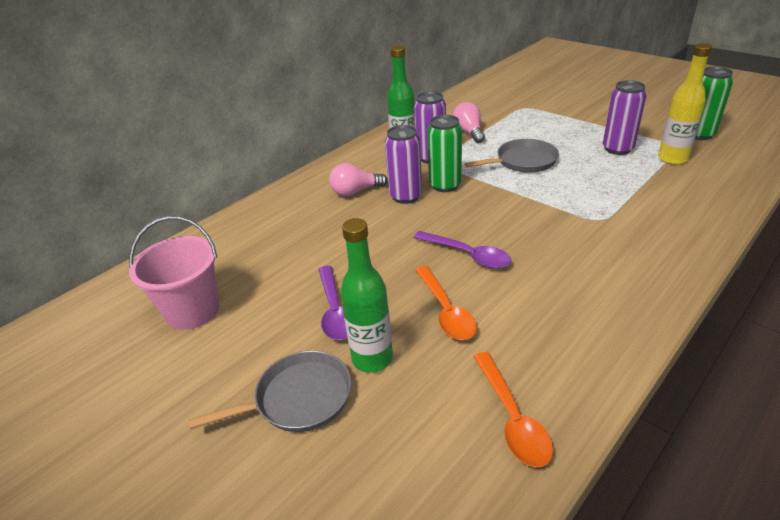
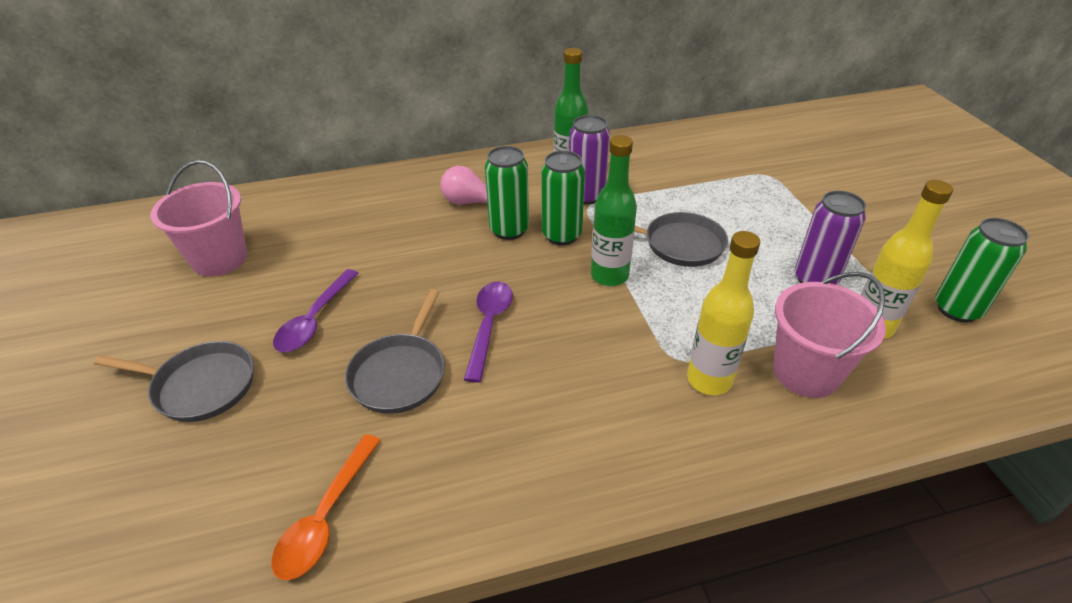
camera: 30 degrees right, 5 degrees up
(372, 359) = (289, 384): green bottle -> green bottle (609, 276)
(405, 196) = (509, 230): purple can -> green can
(446, 310) = (400, 374): orange spoon -> grey pan
(467, 255) = (489, 326): purple spoon -> purple spoon turned 150 degrees counterclockwise
(469, 132) = (663, 181): pink light bulb -> none
(631, 221) = (709, 380): none -> yellow bottle
(672, 194) = (806, 372): none -> pink bucket

